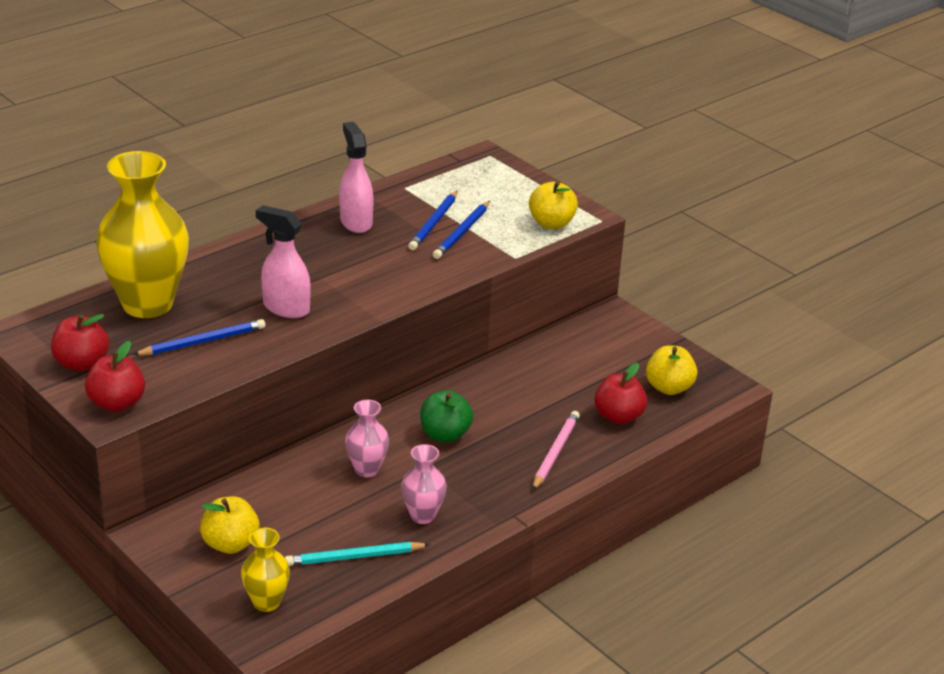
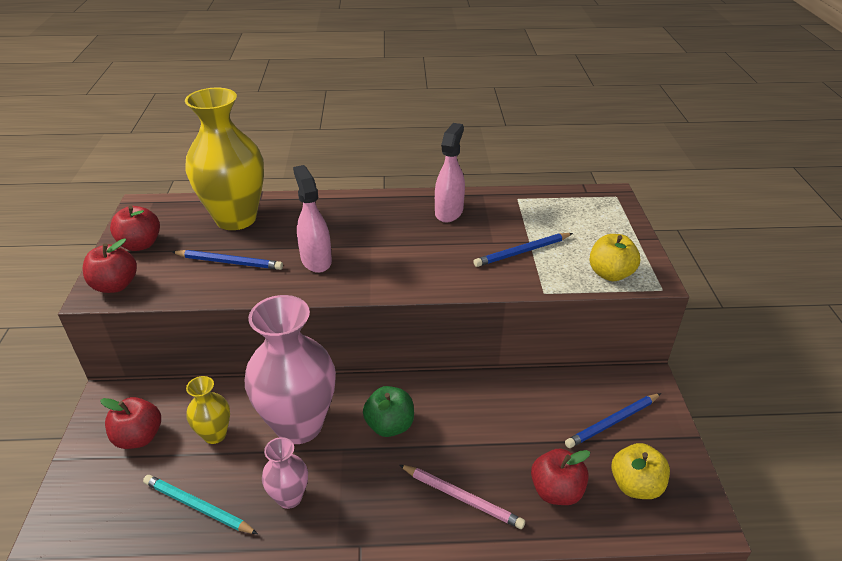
camera: 40 degrees right, 5 degrees up
(230, 544) = (139, 437): yellow apple -> red apple
(266, 602) = (95, 510): yellow vase -> yellow vase (215, 434)
(367, 469) = (299, 425): pink vase -> pink vase, size x2.09
(434, 223) = (508, 235): blue pencil -> blue pencil (612, 422)
(555, 452) = (461, 498): pink pencil -> pink pencil turned 60 degrees clockwise

